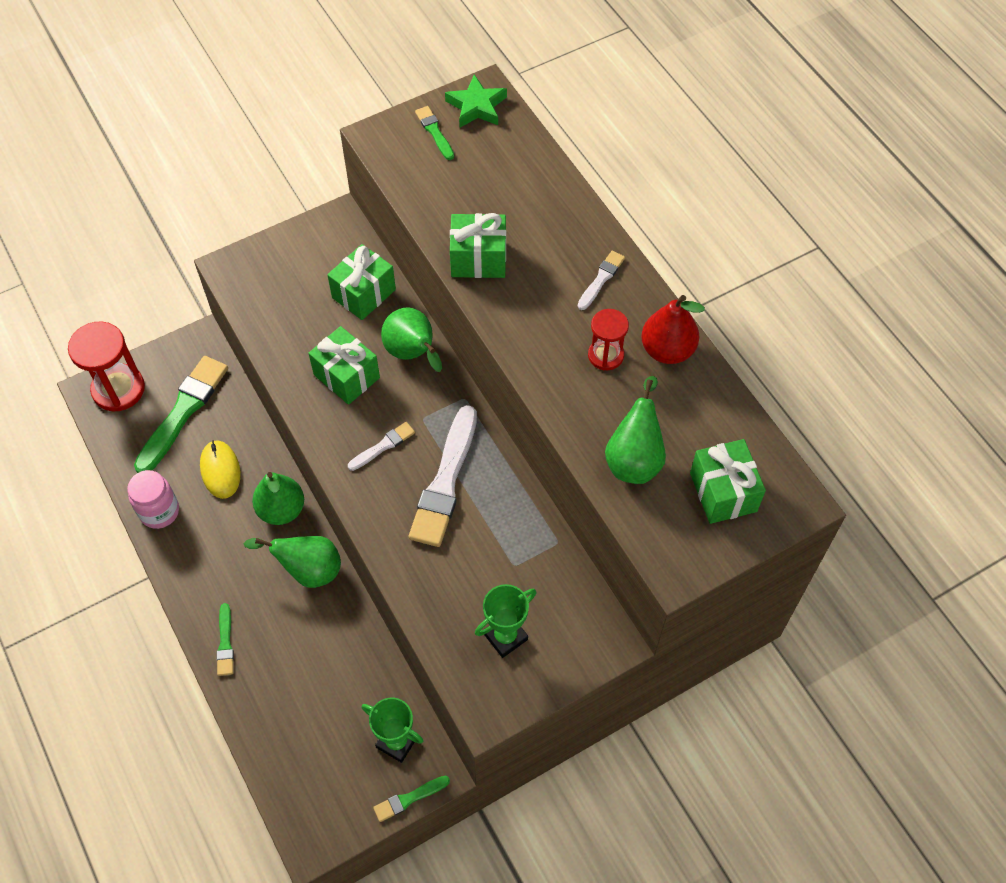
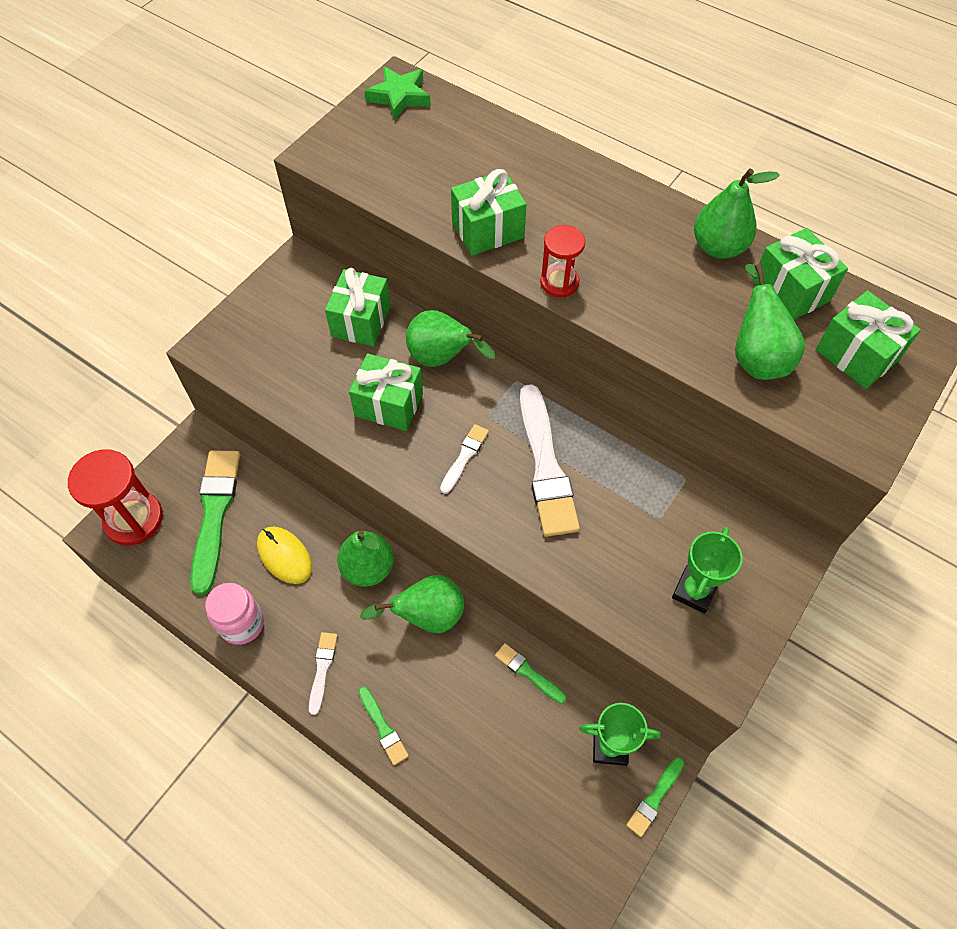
camera: 25 degrees left, 0 degrees up
(434, 132) = (372, 131): green brush -> green brush (528, 672)
(601, 279) = (616, 207): white brush -> white brush (322, 669)
(605, 355) = (666, 273): red hourglass -> red hourglass (559, 282)
(667, 350) = (718, 247): red pear -> green pear
(704, 413) = (790, 291): none -> green gift

